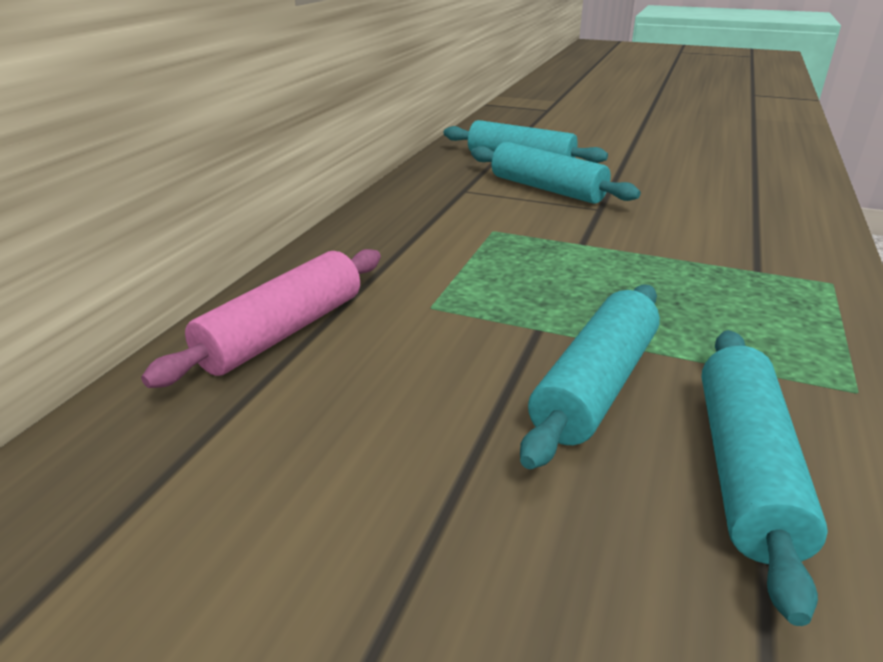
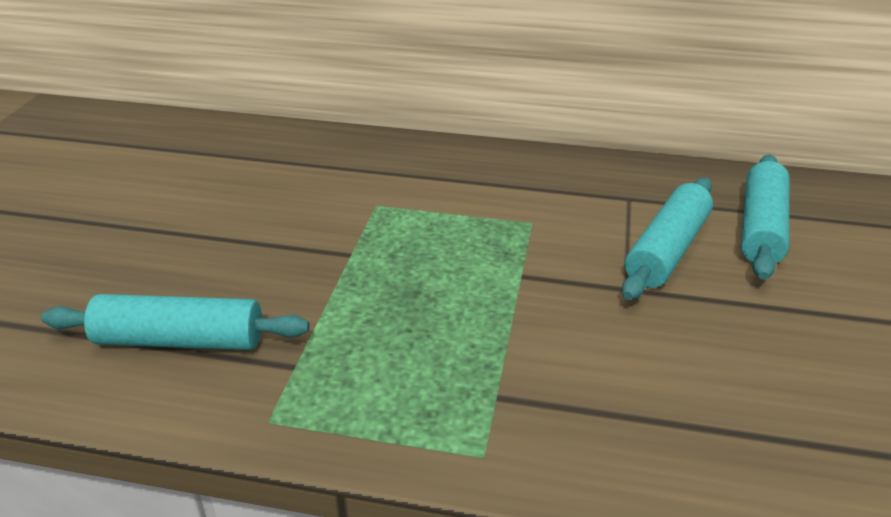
camera: 80 degrees right, 5 degrees up
(283, 332) = (332, 156): pink rolling pin -> none
(595, 386) = (274, 280): turquoise rolling pin -> none

